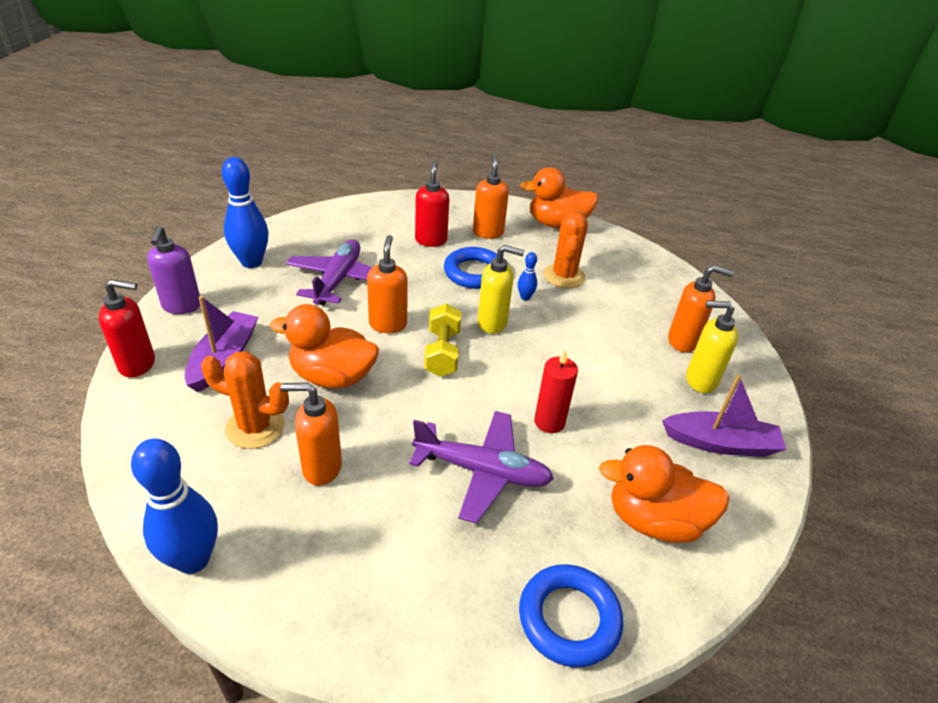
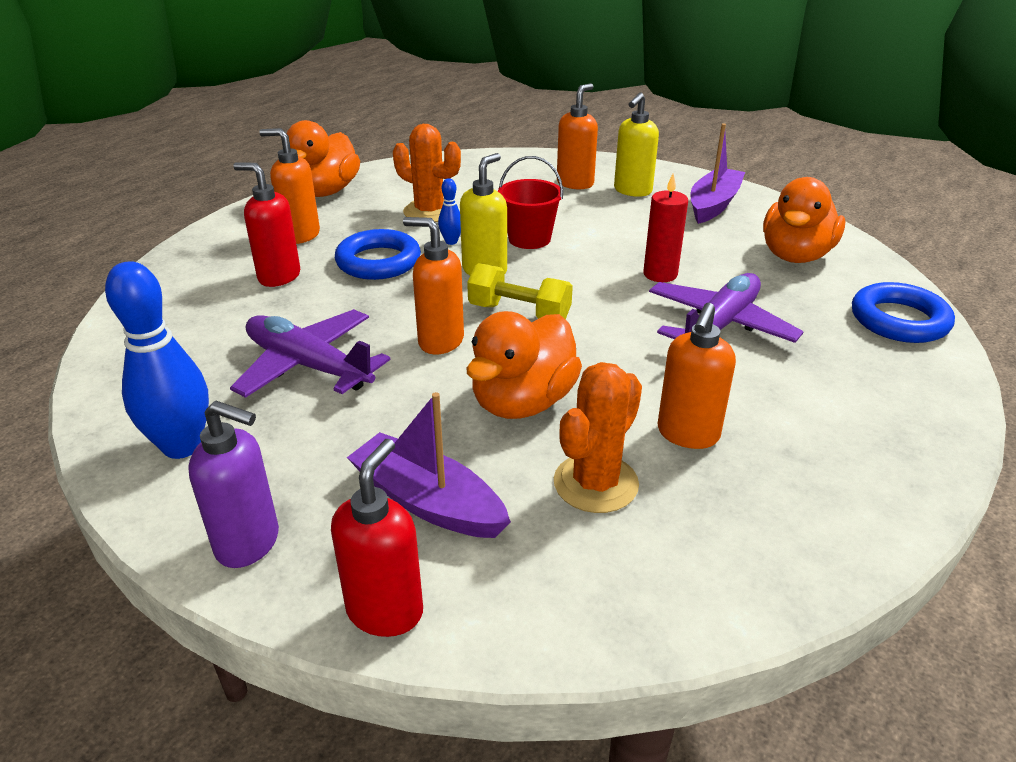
camera: 65 degrees left, 5 degrees down
(193, 559) = (822, 563): blue bowling pin -> none
(558, 335) = (529, 239): none -> red bucket

